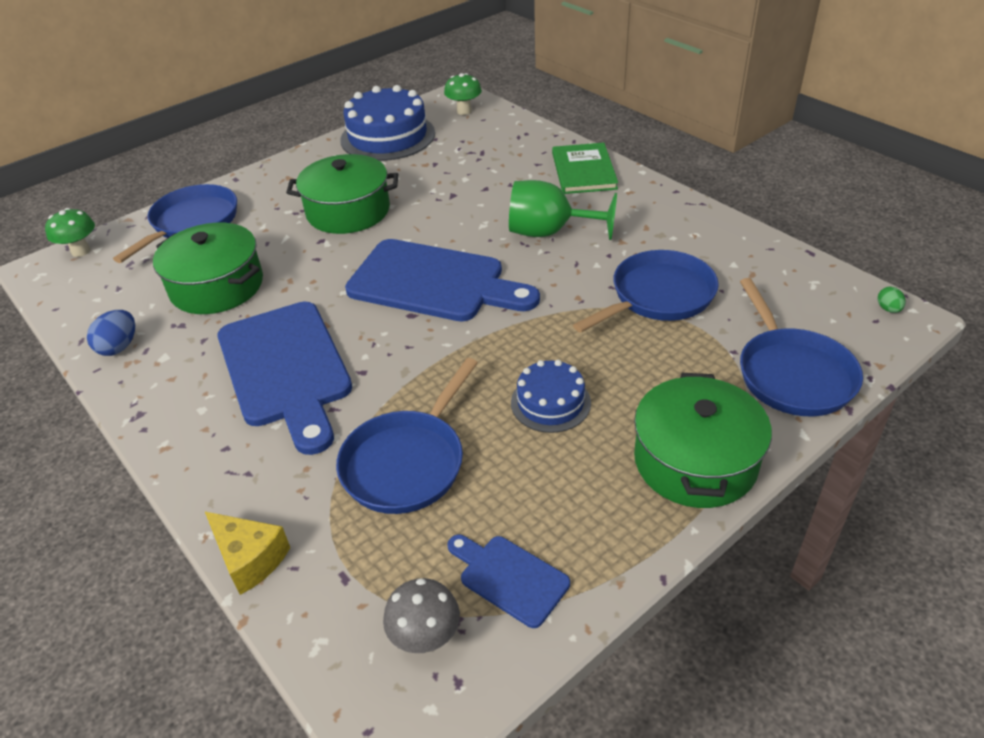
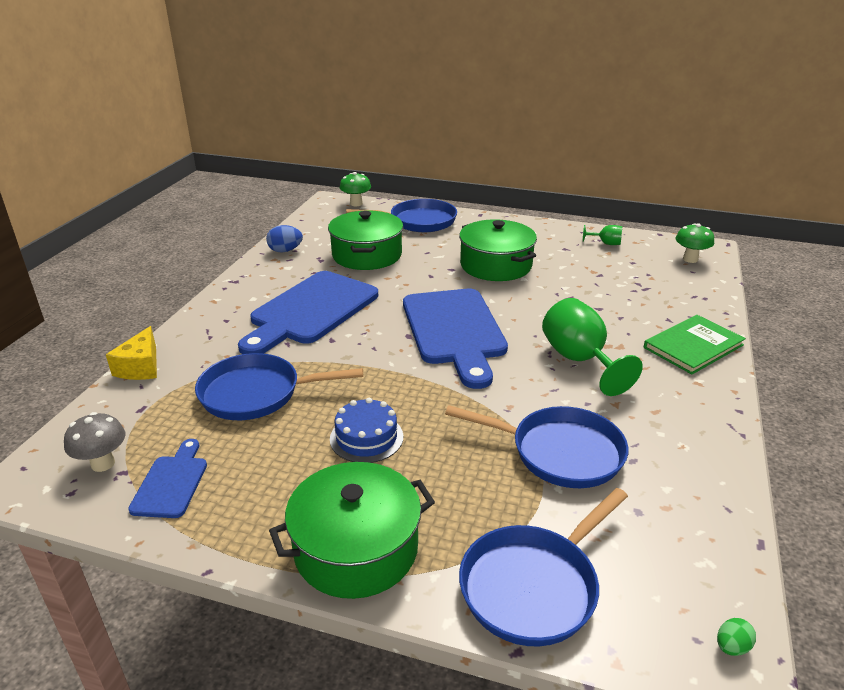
camera: 55 degrees right, 10 degrees down
(387, 136) = (606, 243): blue cake -> green goblet

